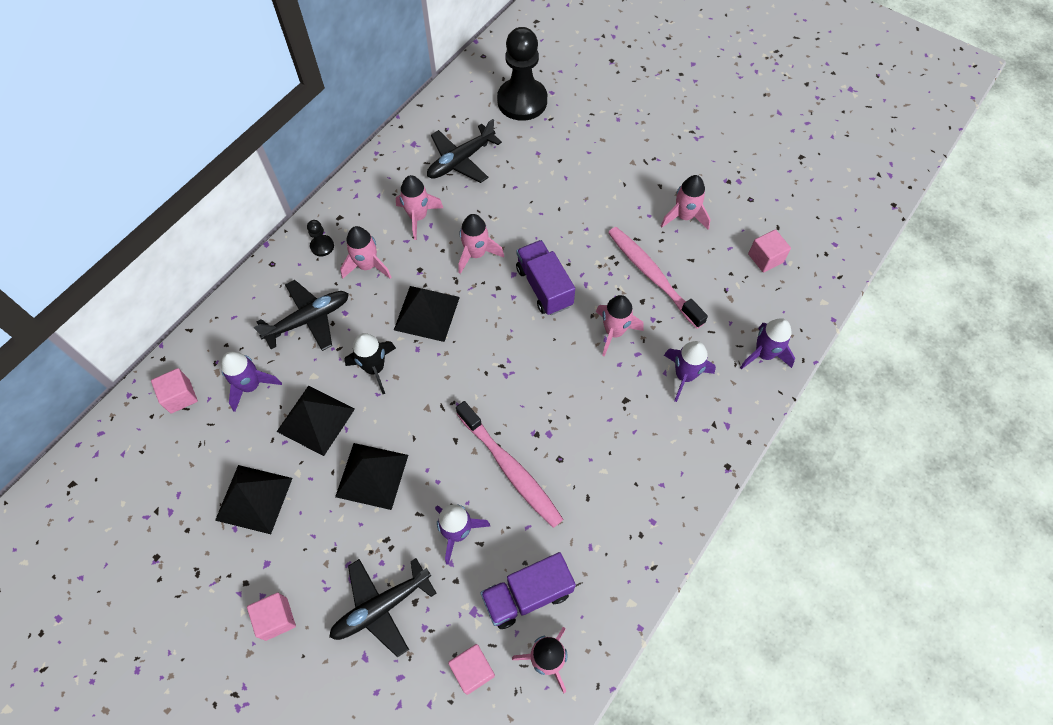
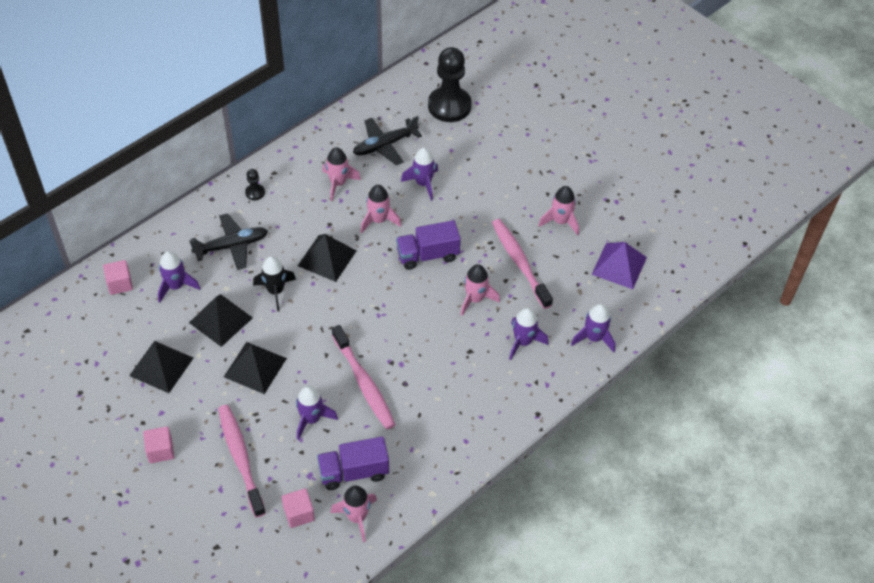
camera: 10 degrees right, 10 degrees down
(367, 266) = (288, 214): pink rocket -> none
(381, 607) = (240, 458): black plane -> pink toothbrush
(516, 199) = (423, 184): none -> purple rocket
(544, 287) = (427, 255): purple truck -> purple truck turned 90 degrees counterclockwise
(765, 258) = (619, 266): pink cube -> purple pyramid

